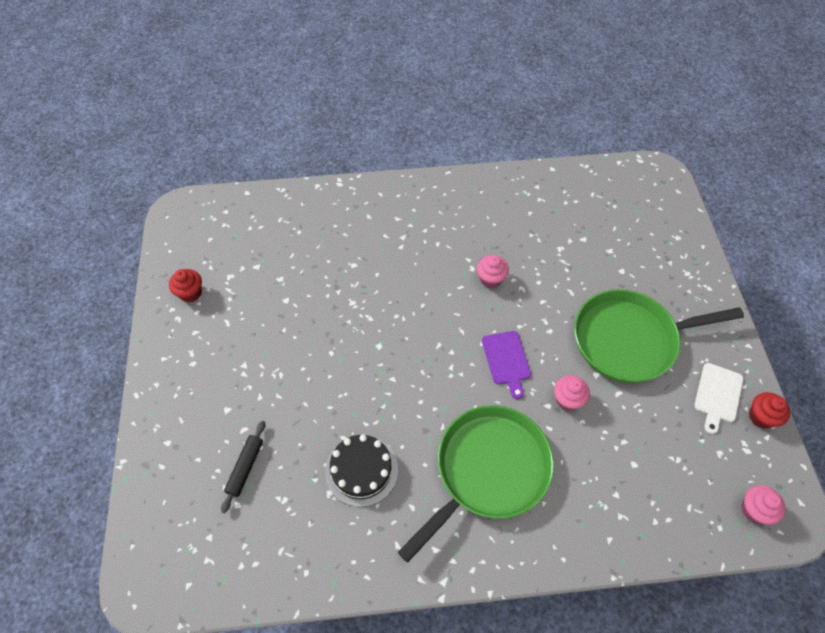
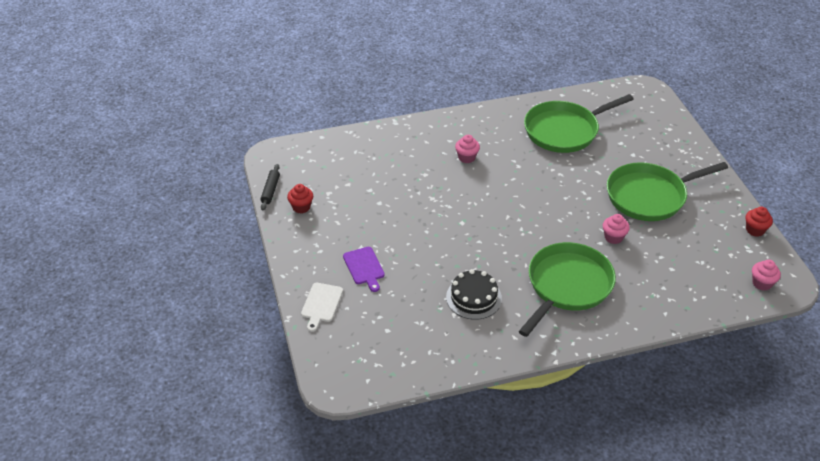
camera: 10 degrees left, 15 degrees down
(245, 467) = (385, 308): black rolling pin -> black rolling pin (270, 190)
(490, 279) = (535, 171): pink cupcake -> pink cupcake (466, 157)
(506, 360) = (562, 219): purple cutting board -> purple cutting board (364, 267)
(542, 222) = (564, 131): none -> green pan
(717, 395) = (721, 221): white cutting board -> white cutting board (321, 304)

